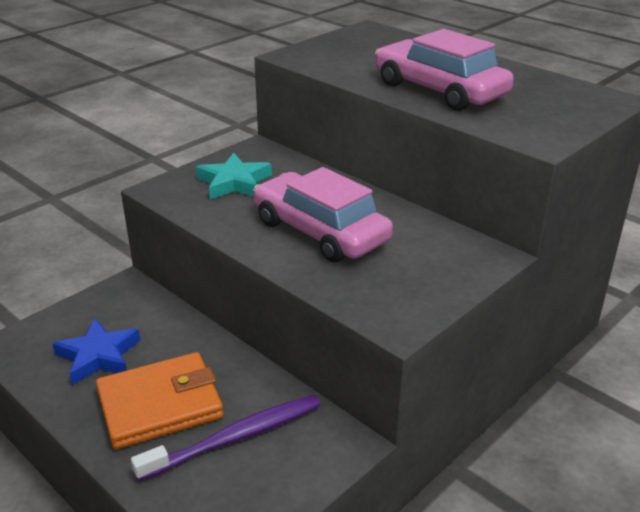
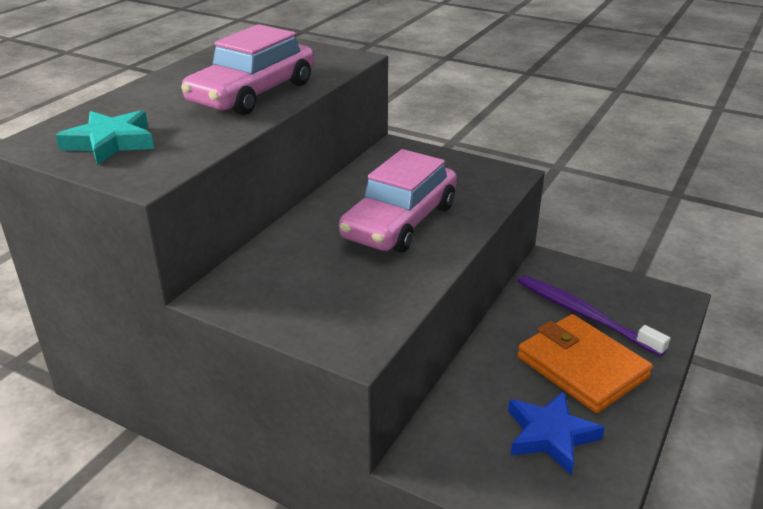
camera: 105 degrees left, 0 degrees up
(234, 182) = (318, 292): turquoise star -> turquoise star (110, 142)

